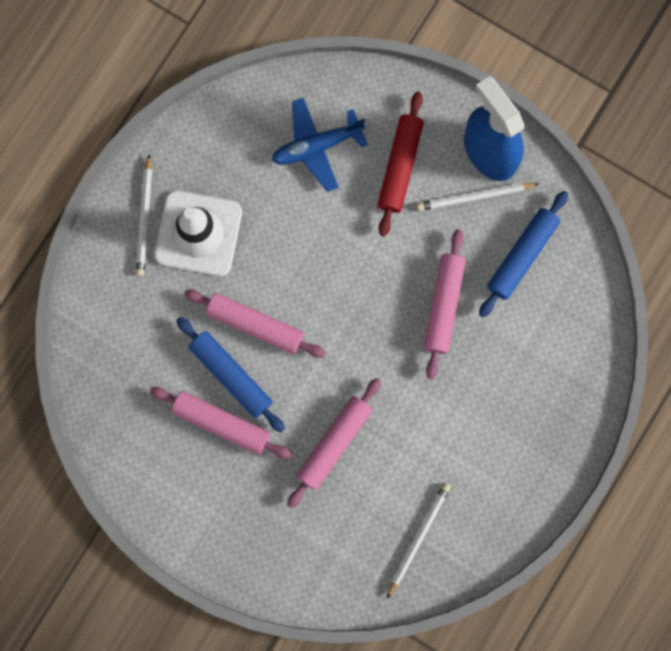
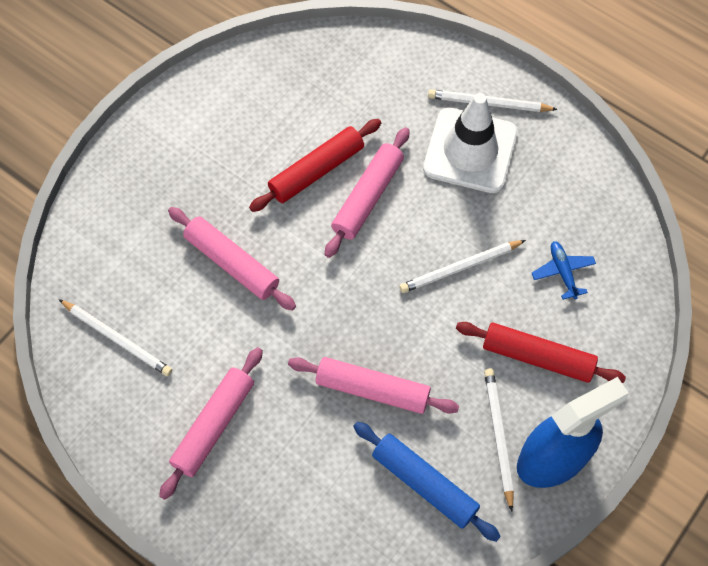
camera: 95 degrees right, 15 degrees down
(221, 423) = (268, 158): pink rolling pin -> pink rolling pin (214, 425)
(231, 375) = (316, 170): blue rolling pin -> red rolling pin
(317, 146) = (563, 272): blue plane -> blue plane, size x0.60
(321, 236) = (460, 268): none -> white pencil

